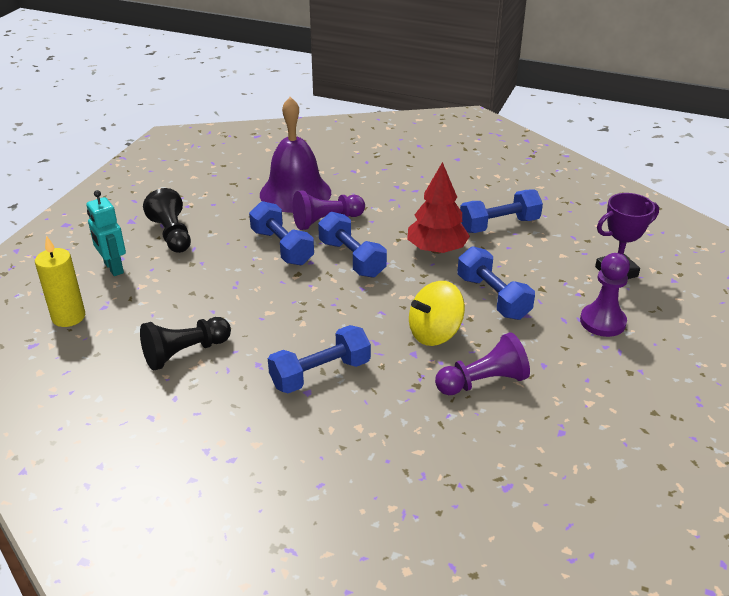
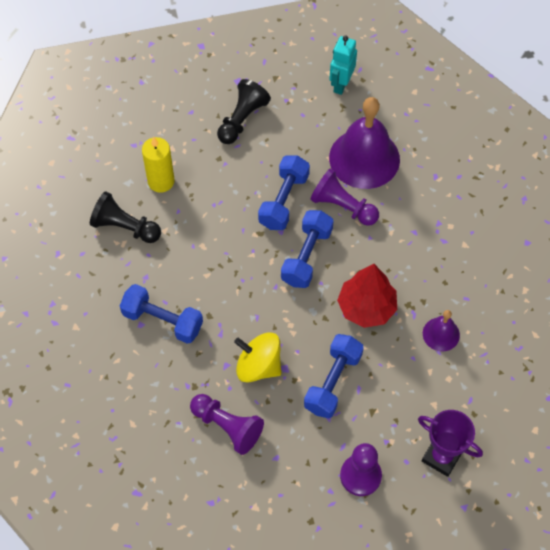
camera: 55 degrees right, 25 degrees up
(68, 317) = (109, 134): yellow candle -> yellow candle (161, 181)
(113, 268) = (176, 116): turquoise robot -> turquoise robot (341, 84)
(499, 225) = (441, 334): blue dumbbell -> purple bell

